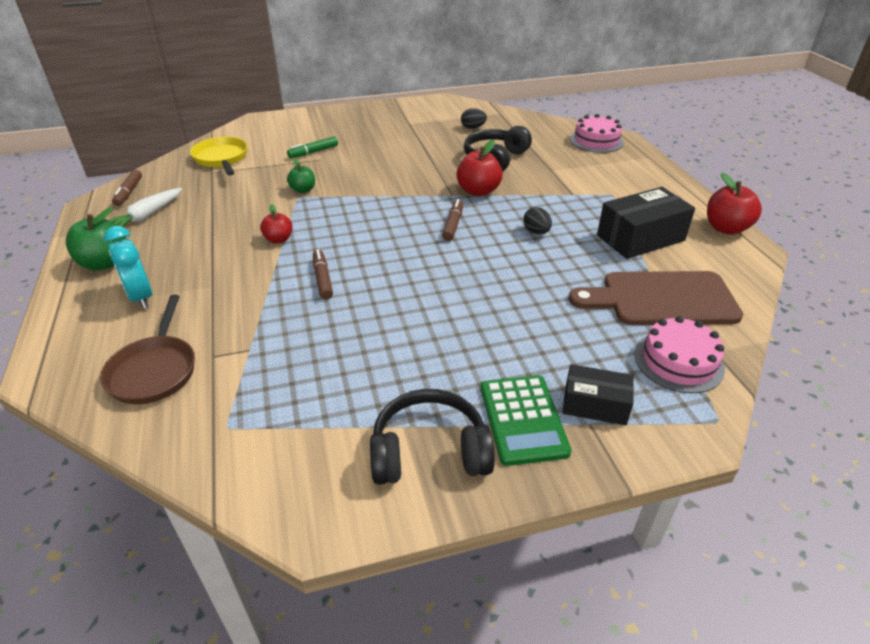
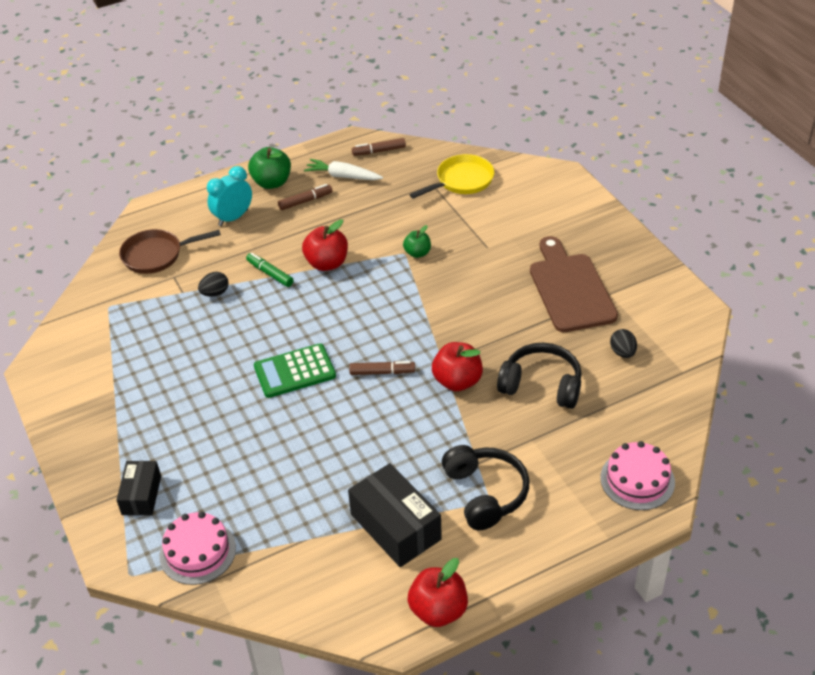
camera: 80 degrees right, 5 degrees up
(278, 239) = (327, 263): red apple -> red apple, size x1.63
(313, 152) = (501, 237): green marker -> green marker (270, 273)
(322, 279) = (274, 306): brown marker -> brown marker (305, 201)
(429, 452) = (92, 407): black headphones -> black headphones (485, 493)
(523, 419) = (124, 453): green calculator -> green calculator (294, 371)
(536, 232) = (385, 438): black egg -> black egg (215, 293)
(662, 299) = (286, 543): brown cutting board -> brown cutting board (570, 289)

